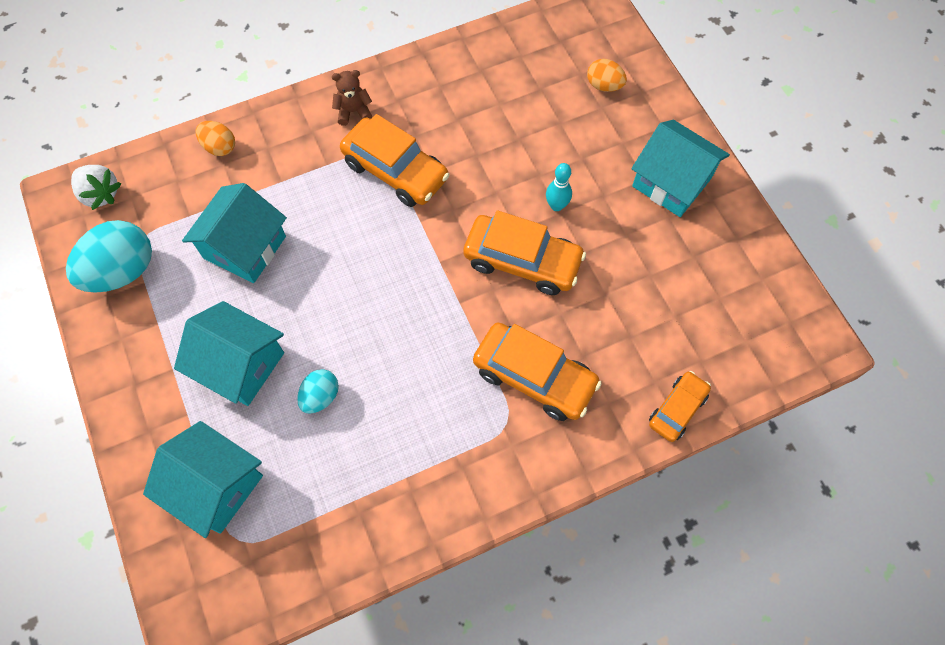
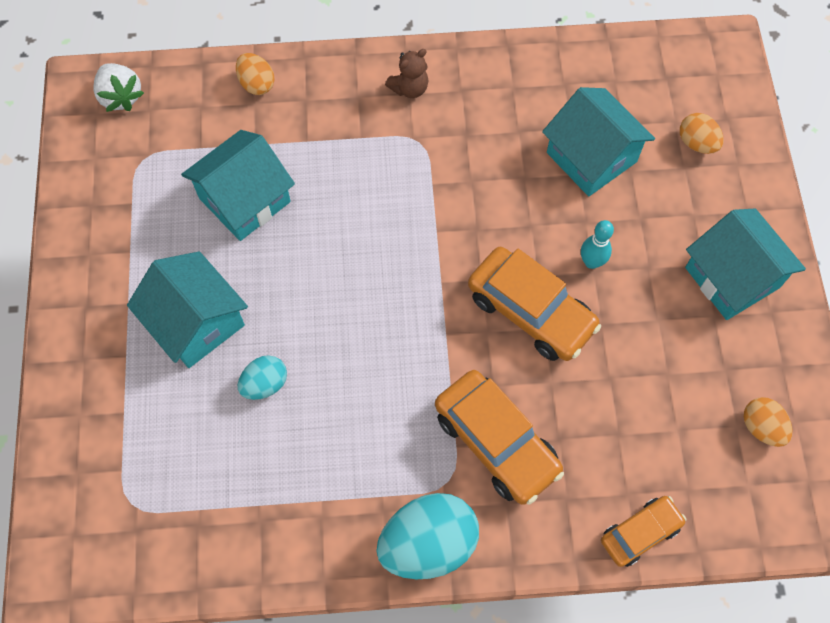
camera: 20 degrees right, 0 degrees up
(122, 271) = (114, 185): turquoise egg -> turquoise egg (428, 543)
(216, 486) = (128, 440): turquoise house -> turquoise house (591, 157)
(353, 111) = (409, 88): brown teddy bear -> brown teddy bear turned 135 degrees clockwise
(395, 171) = (430, 167): orange car -> none
(739, 292) = (761, 427): none -> orange egg

